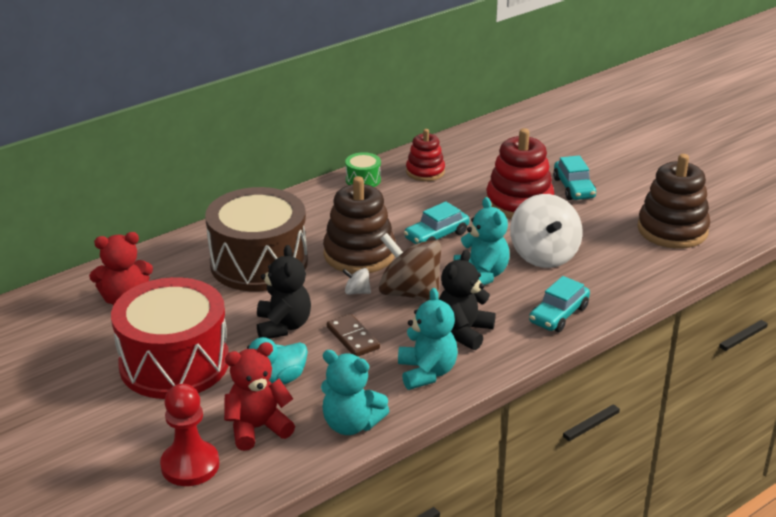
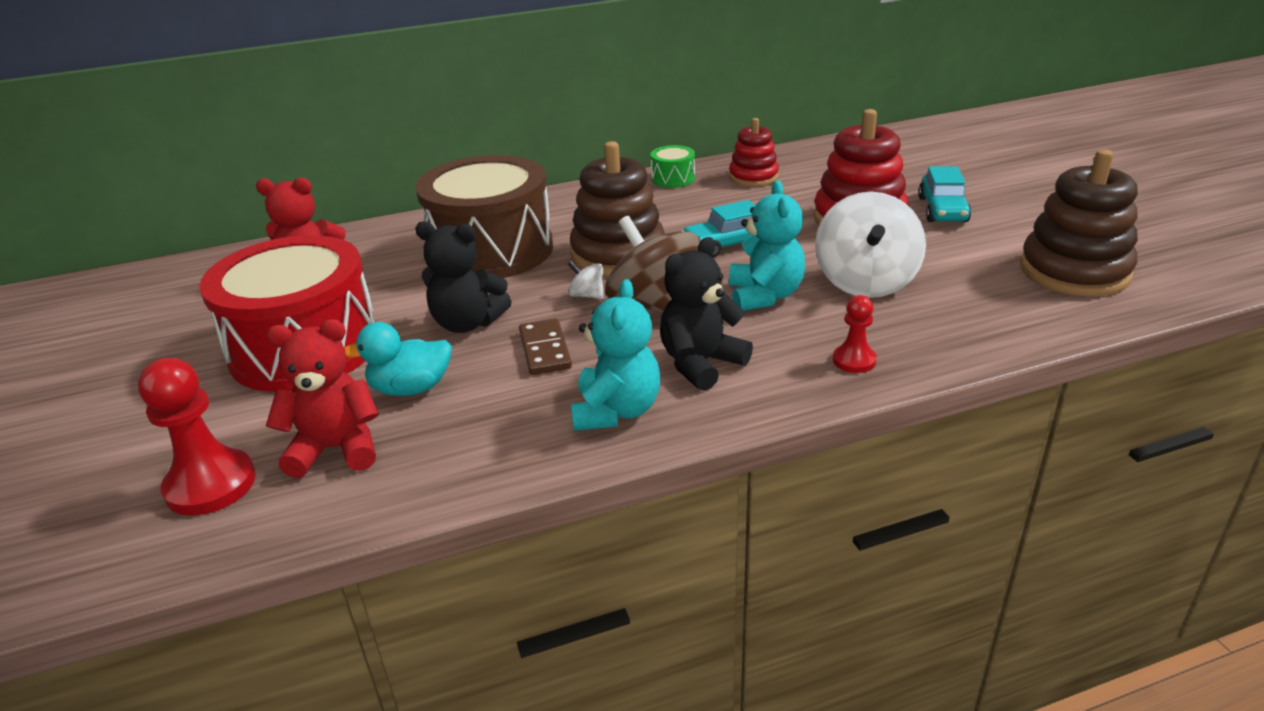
camera: 20 degrees right, 0 degrees up
(283, 326) = (467, 323): black teddy bear -> black teddy bear turned 90 degrees clockwise
(351, 424) = (463, 467): turquoise teddy bear -> none
(559, 315) = (854, 360): turquoise car -> red pawn

